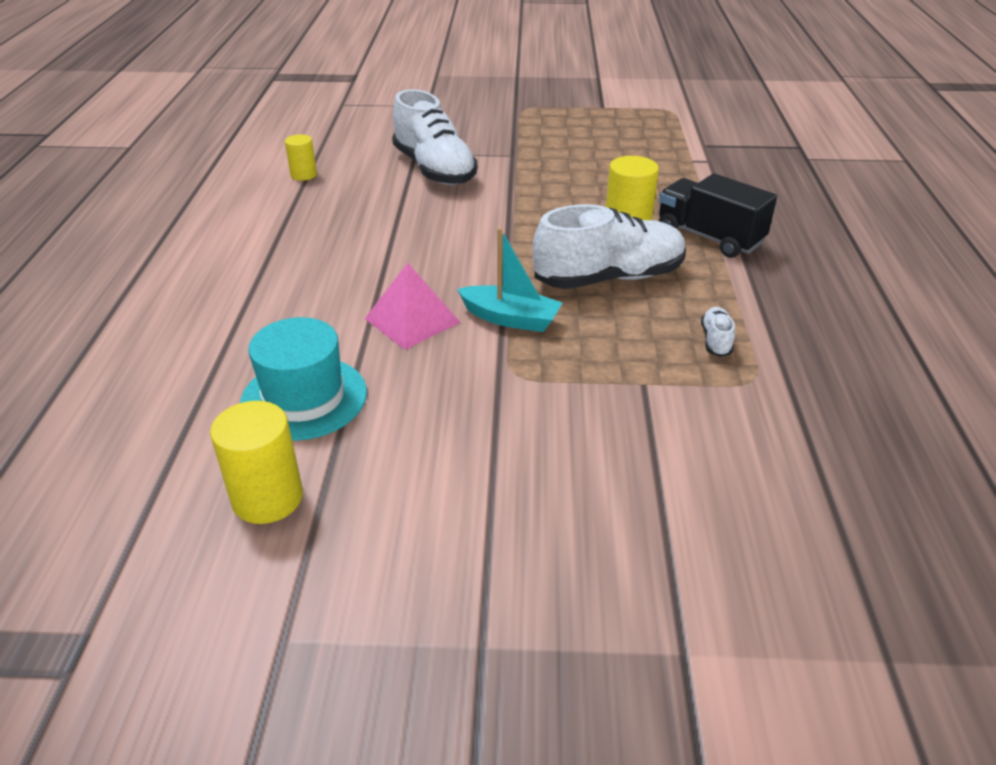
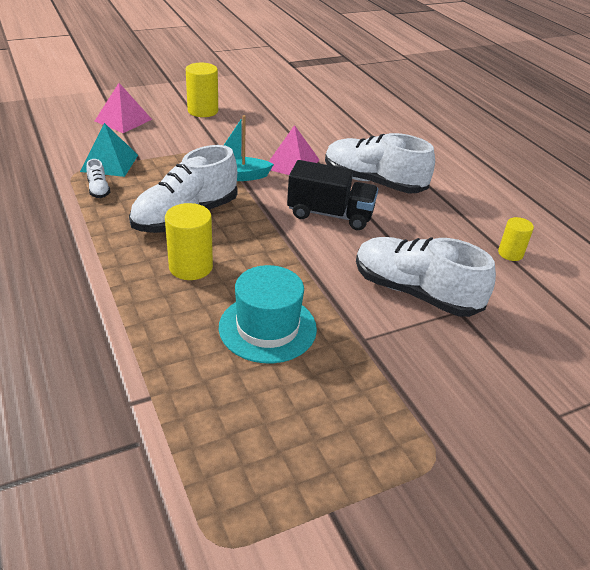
camera: 150 degrees right, 0 degrees up
(267, 498) = (279, 96): yellow cylinder -> yellow cylinder (203, 111)
(304, 398) = (305, 124): turquoise hat -> turquoise hat (267, 328)
(334, 269) = (373, 182): none -> white shoe
(648, 499) = (123, 120): none -> pink pyramid
(693, 387) = (109, 163): none -> turquoise pyramid
(709, 237) = (113, 274): black truck -> black truck (330, 214)

